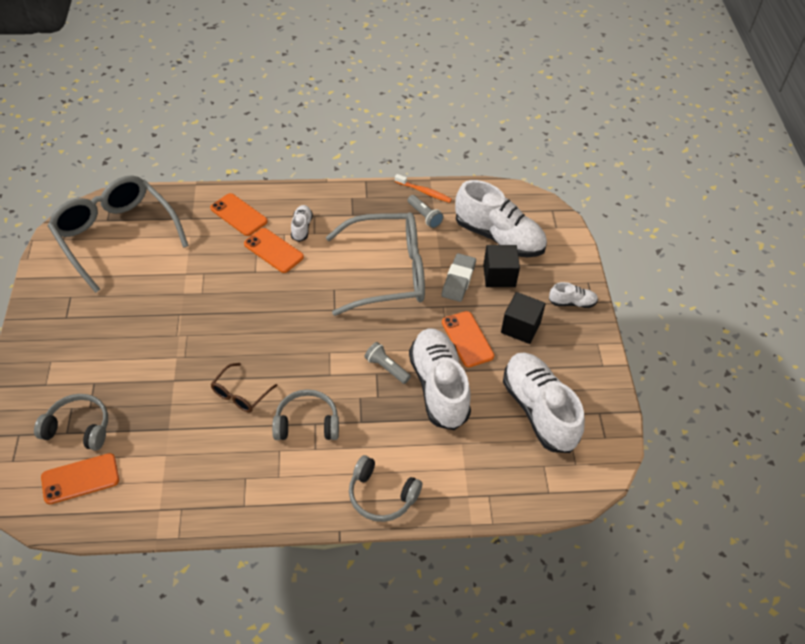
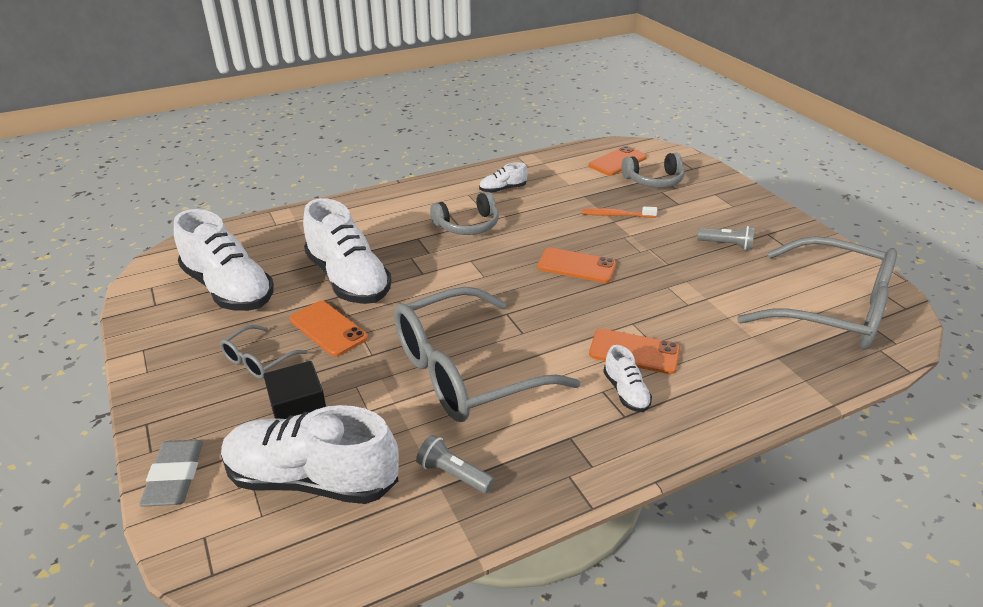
camera: 160 degrees right, 15 degrees down
(239, 215) = (725, 381): orange phone -> orange phone (576, 266)
(241, 394) = (545, 227): brown glasses -> none
(381, 495) = (374, 204): grey headphones -> none
(386, 368) = (413, 280): grey flashlight -> grey flashlight (726, 245)
(424, 192) = (476, 523): orange toothbrush -> orange toothbrush (616, 215)
(458, 280) = (361, 392): grey eraser -> grey eraser (175, 477)
(520, 327) = (258, 360): black cube -> grey glasses
(572, 303) = (180, 412): white shoe -> white shoe (503, 189)

